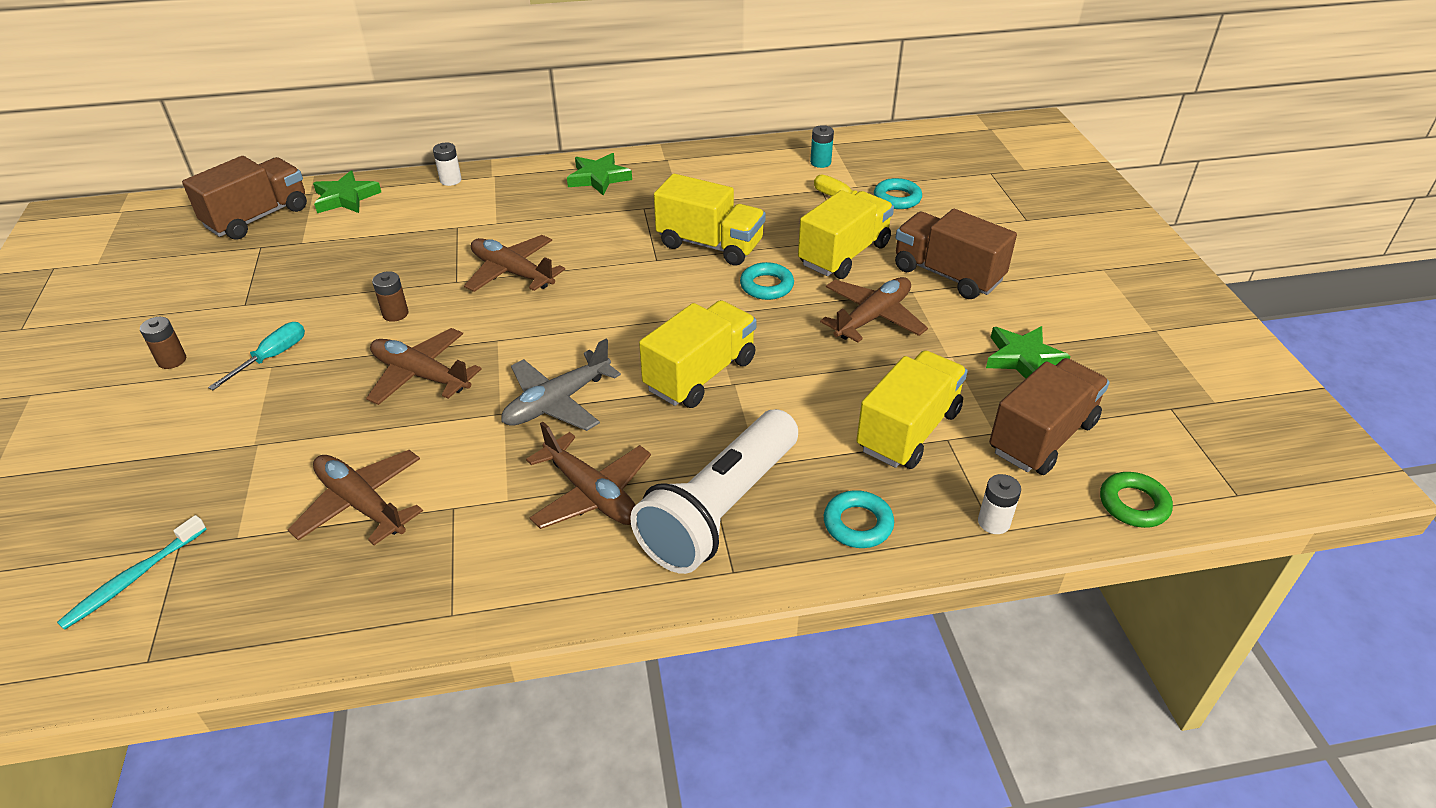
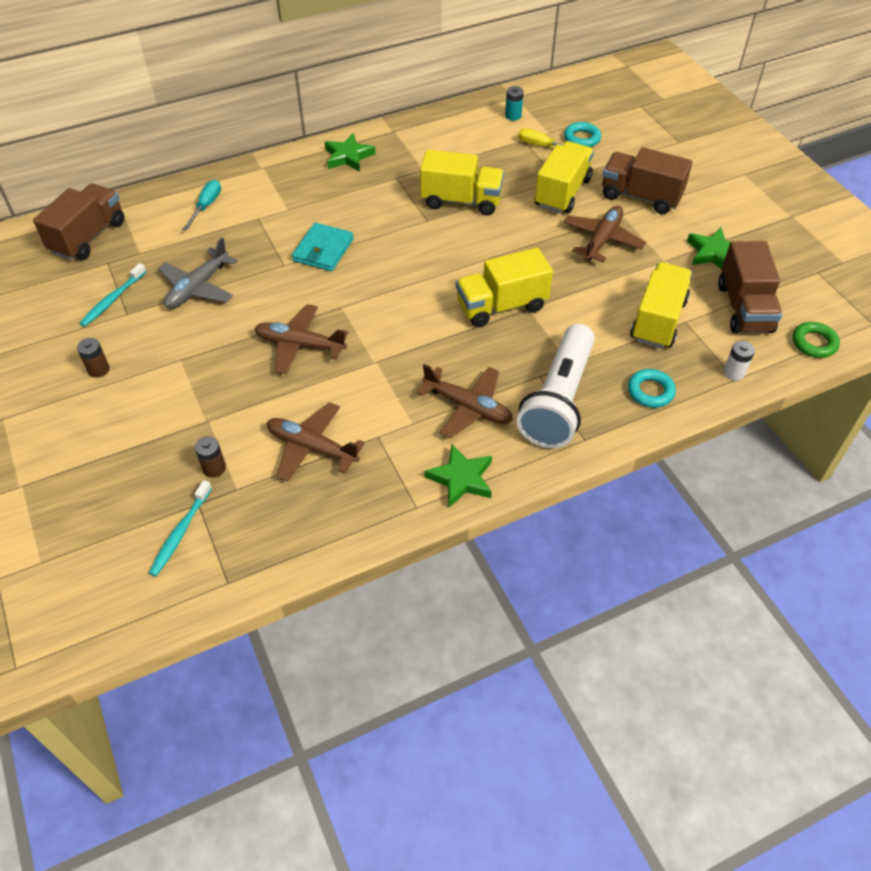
camera: 15 degrees left, 10 degrees up
(240, 286) = (113, 299): none -> turquoise toothbrush
(272, 357) = (177, 352): turquoise screwdriver -> turquoise screwdriver (206, 206)
(345, 198) = (152, 207): green star -> green star (461, 479)
(395, 314) = (252, 300): brown battery -> brown battery (214, 468)
(450, 180) = (230, 177): white battery -> none
(512, 272) = (323, 250): brown plane -> turquoise wallet
(557, 402) = (410, 346): grey plane -> grey plane (198, 288)
(700, 374) = (501, 306): yellow truck -> yellow truck turned 135 degrees counterclockwise
(766, 286) = (517, 228): turquoise ring -> none
(1042, 437) = (744, 308): brown truck -> brown truck turned 150 degrees clockwise

